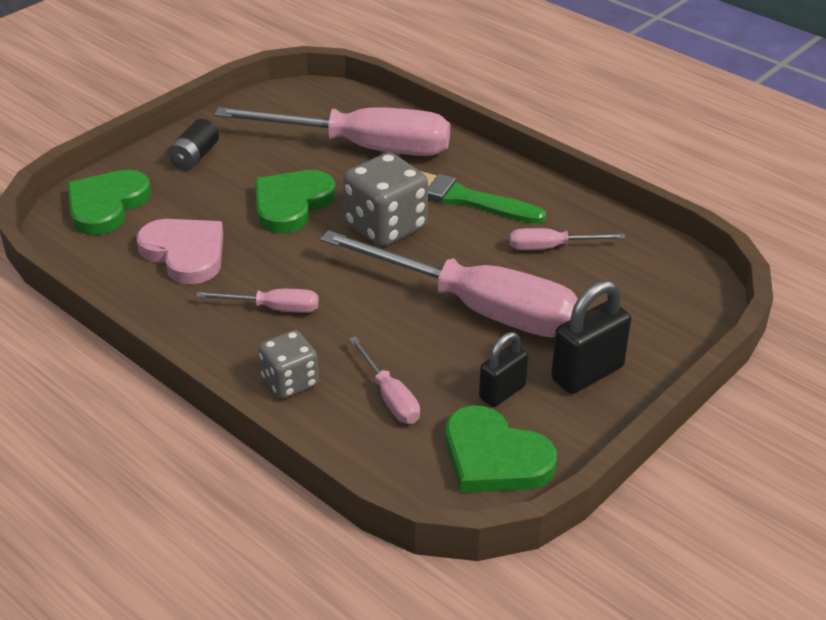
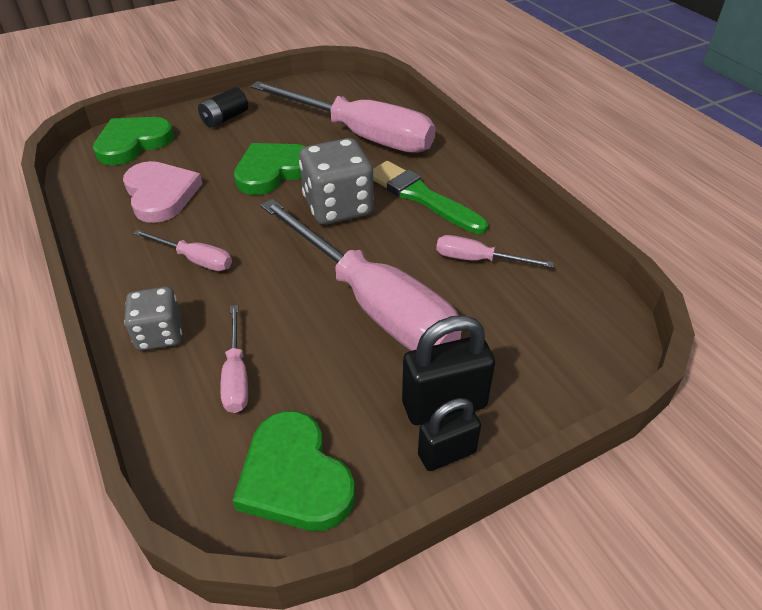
camera: 20 degrees right, 5 degrees up
(502, 392) = (346, 402): black padlock -> black padlock (446, 453)

